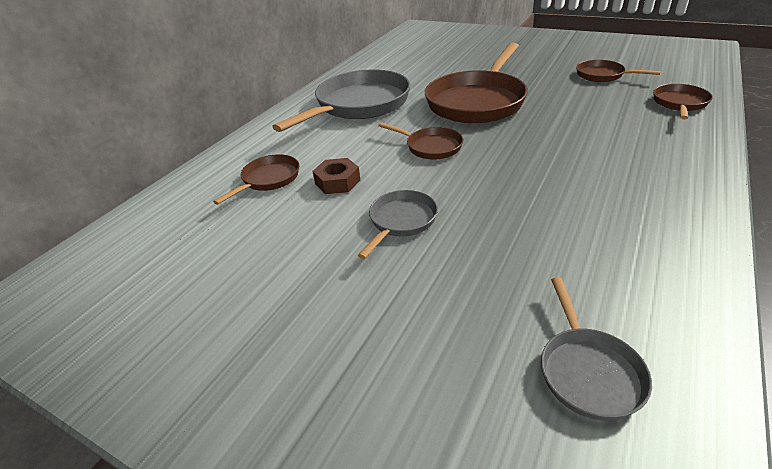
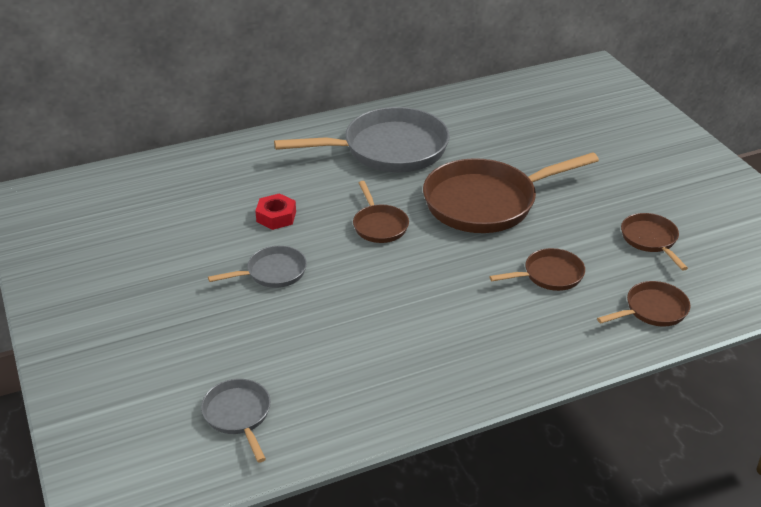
camera: 35 degrees right, 0 degrees up
(268, 179) = (237, 187): brown pan -> brown pan (549, 275)
(337, 182) = (276, 217): brown nut -> red nut
(588, 371) = (238, 415): grey pan -> grey pan turned 120 degrees clockwise

